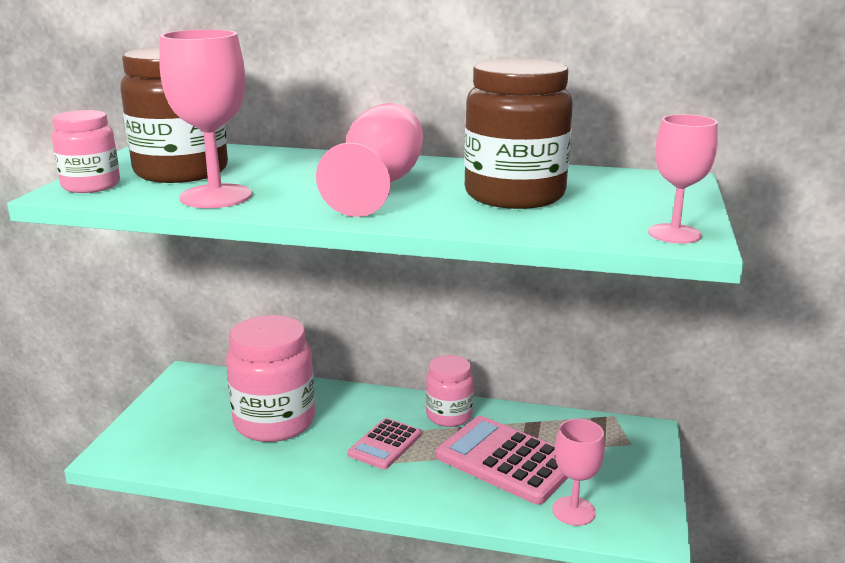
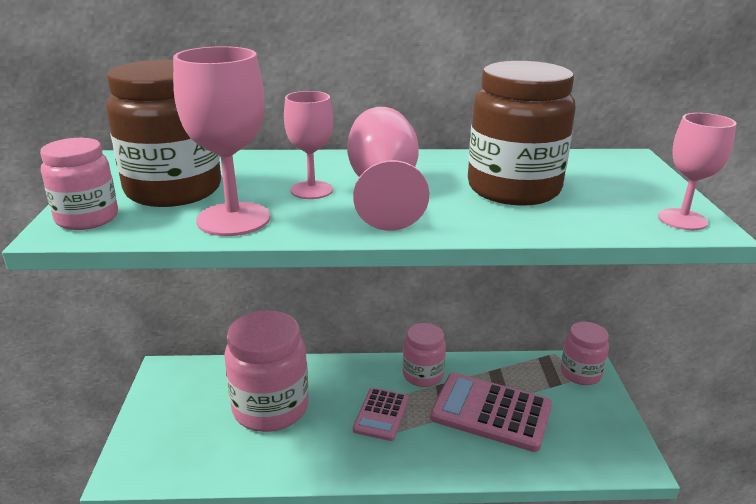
camera: 15 degrees left, 5 degrees up
(573, 511) = (567, 452): pink goblet -> pink goblet (311, 190)
(634, 439) = (580, 373): none -> pink jar

